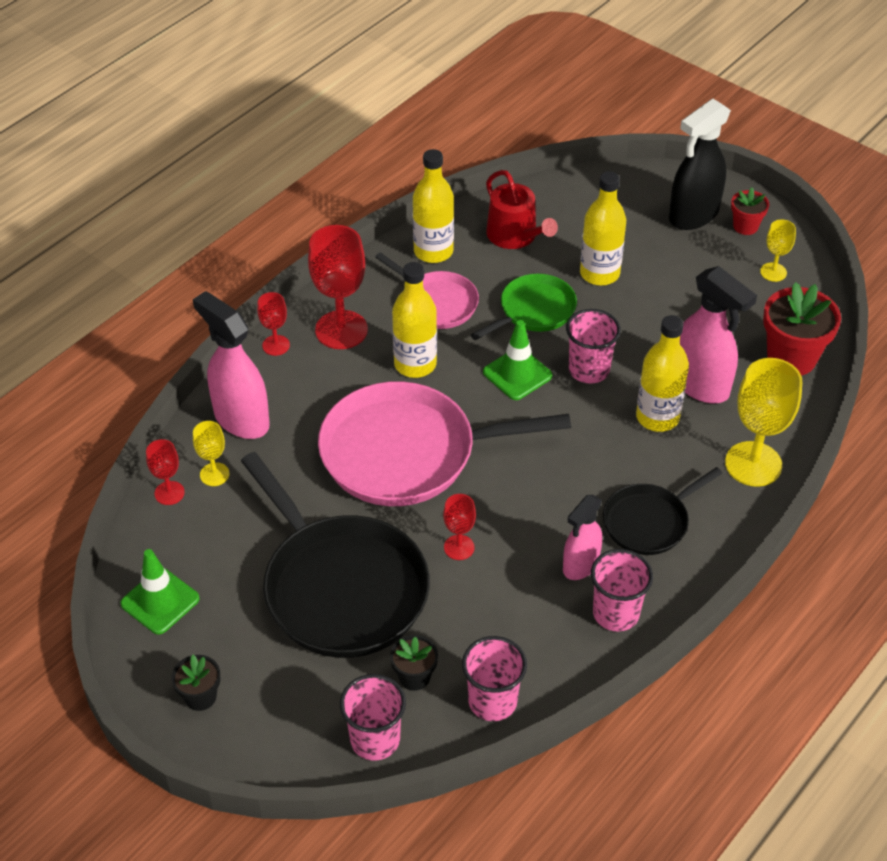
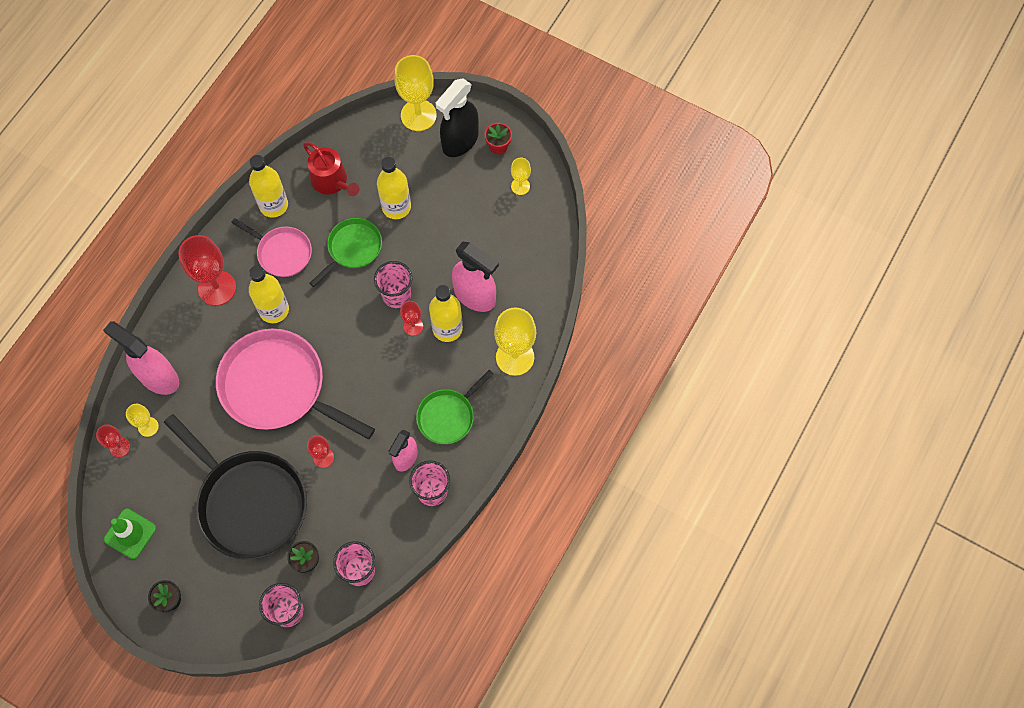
camera: 10 degrees left, 20 degrees up
(276, 345) = (172, 309): red goblet -> red goblet (413, 326)
(406, 453) = (278, 387): pink pan -> pink pan turned 45 degrees clockwise
(517, 374) = (347, 307): green traffic cone -> none
(640, 182) = (418, 115): none -> yellow goblet
(649, 522) = (448, 416): black pan -> green pan
(791, 358) = (536, 262): red flower pot -> none

